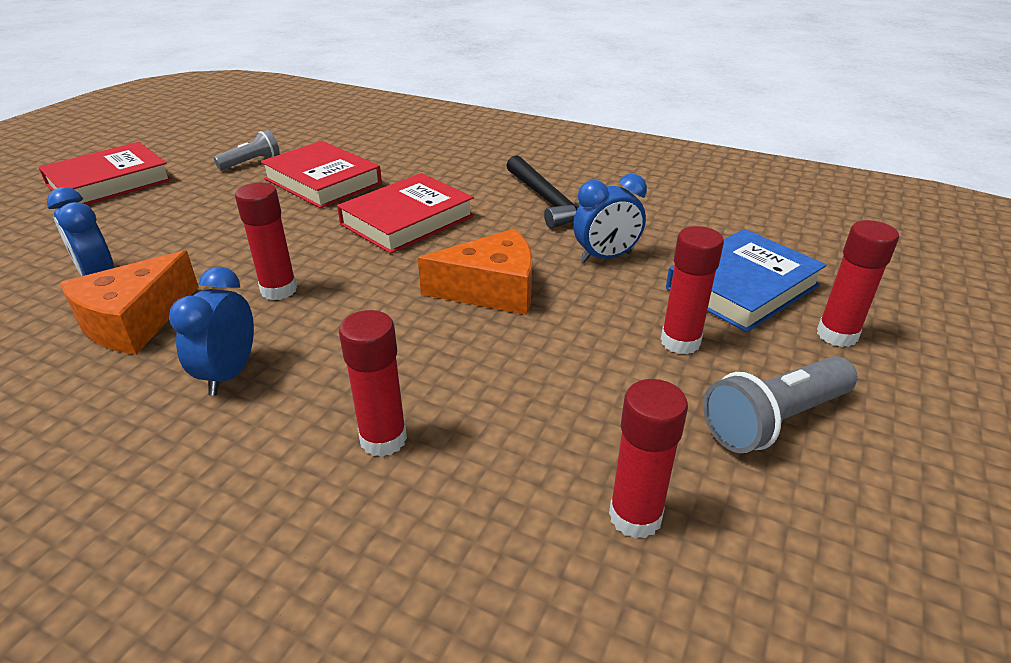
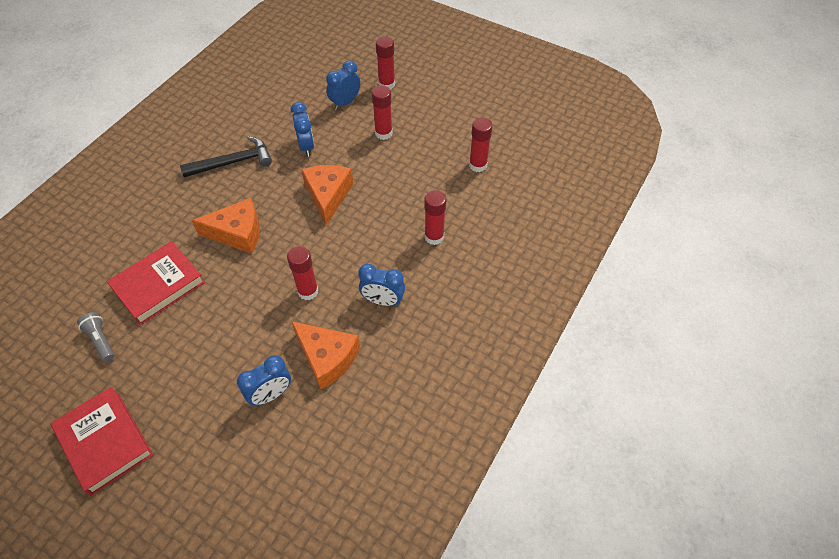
camera: 85 degrees left, 20 degrees up
(407, 220) = (237, 233): red book -> orange cheese
(742, 287) = (345, 103): blue book -> blue clock
(774, 420) = (435, 118): grey flashlight -> none

